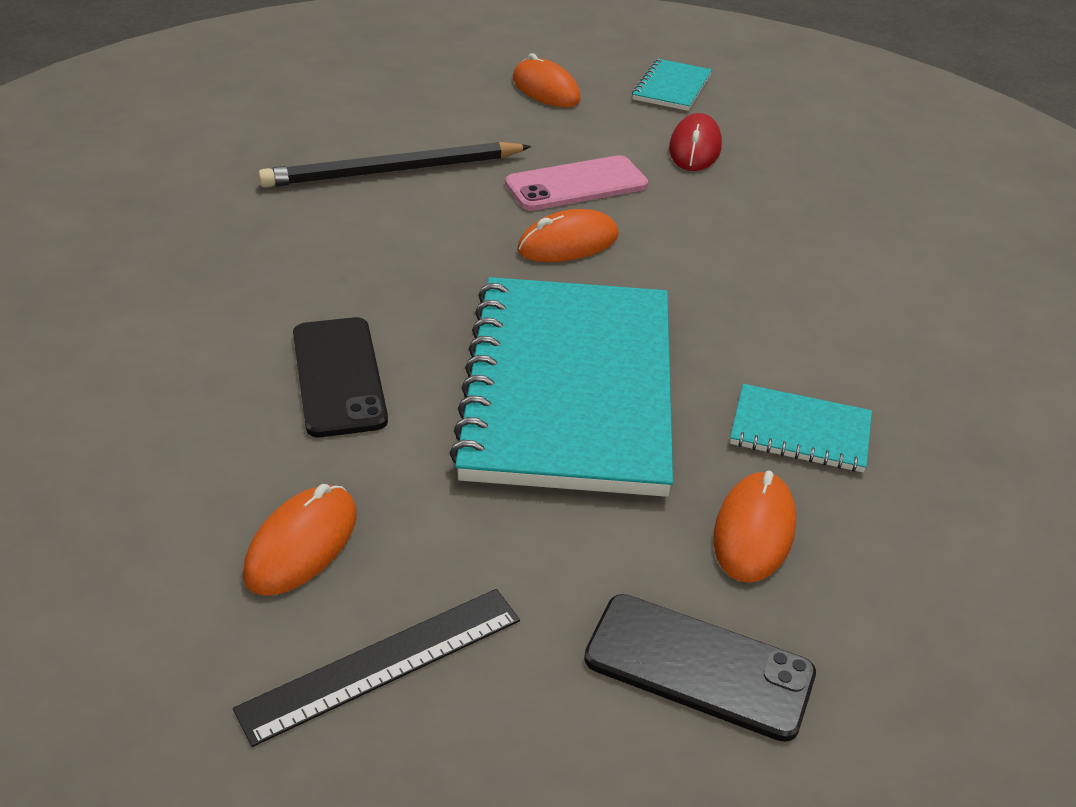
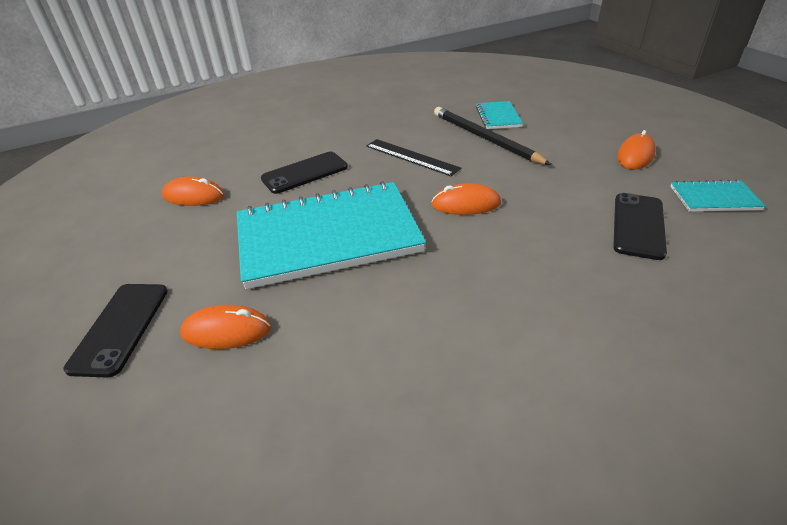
camera: 75 degrees right, 0 degrees up
(382, 664) = (126, 233): black ruler -> black ruler (411, 157)
(568, 243) = (466, 204): orange mouse -> orange mouse turned 45 degrees counterclockwise
(576, 184) = (533, 192): pink phone -> none
(695, 148) = (638, 225): red mouse -> black phone
(800, 431) = (327, 336): turquoise notebook -> turquoise notebook (498, 117)

